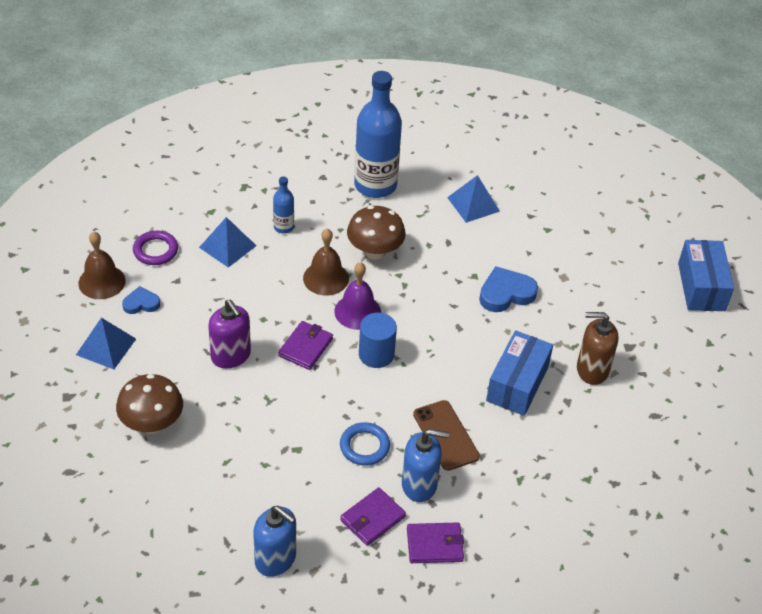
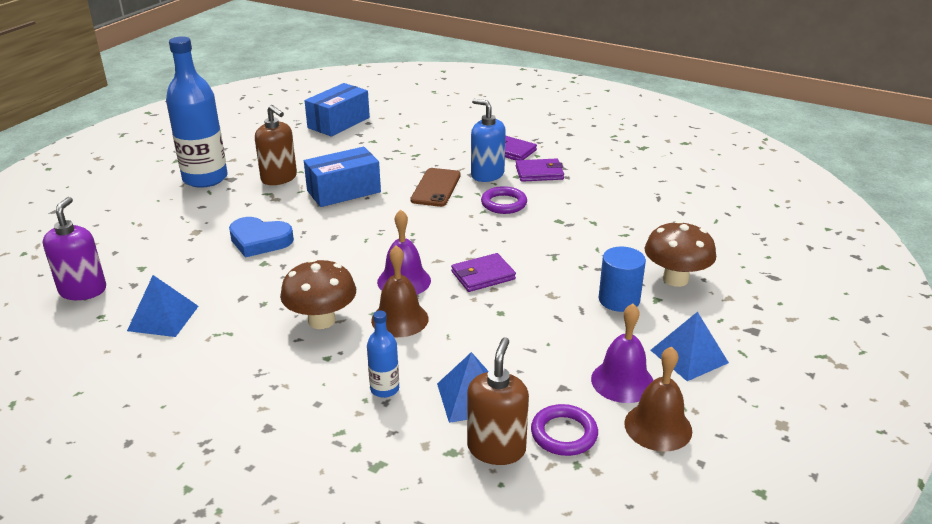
camera: 140 degrees left, 15 degrees down
(141, 303) = (622, 381): blue heart -> purple bell
(188, 224) = (496, 448): none -> brown soap dispenser
(231, 356) = (560, 297): purple soap dispenser -> purple soap dispenser (83, 290)
(275, 559) = (628, 180): blue soap dispenser -> none
(364, 446) = (504, 203): blue ring -> purple ring
(375, 185) = (225, 386): blue bottle -> blue bottle (205, 178)
(376, 354) = (426, 247): blue cylinder -> blue cylinder (619, 300)
(701, 287) = (114, 185): blue box -> blue box (338, 123)

